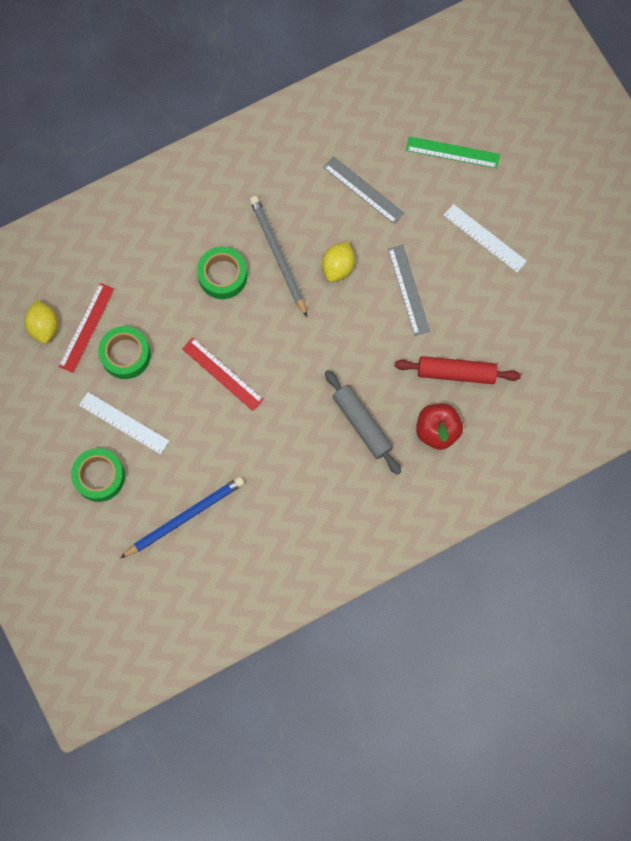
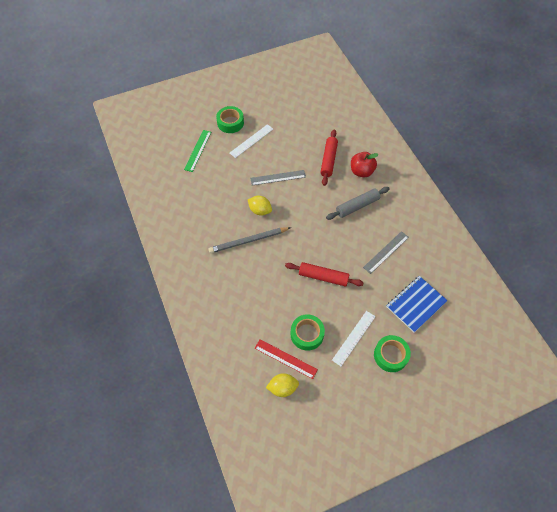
camera: 85 degrees left, 15 degrees down
(185, 517) = (416, 304): blue pencil -> blue notebook
(222, 275) = (258, 272): green tape -> green tape (230, 123)
(222, 374) = (323, 277): red ruler -> red rolling pin
(363, 190) = (213, 194): grey ruler -> grey ruler (386, 252)

